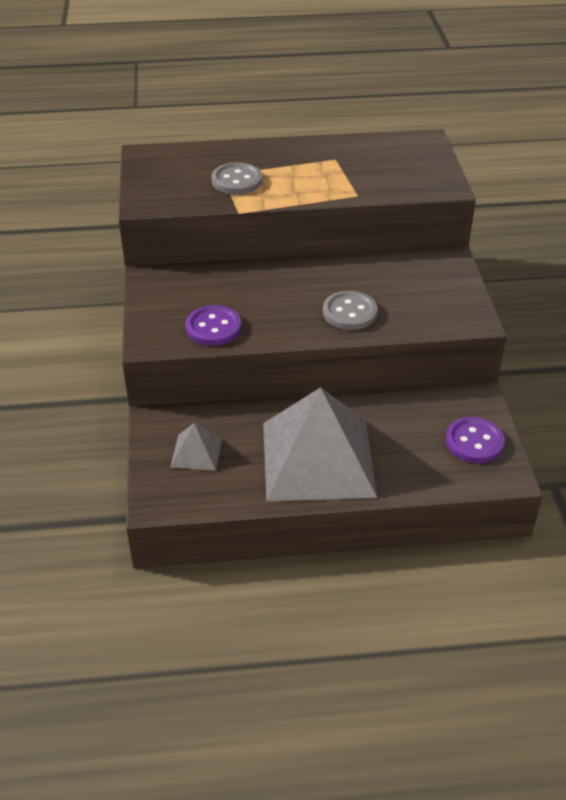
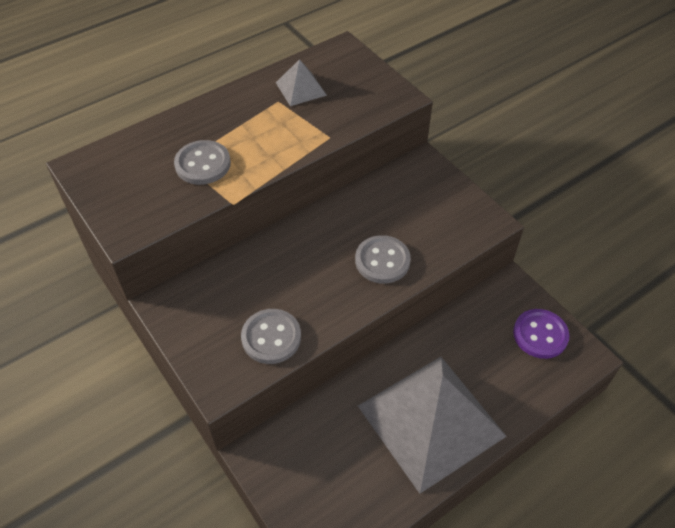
camera: 30 degrees left, 10 degrees up
(196, 452) = (320, 472): grey pyramid -> grey pyramid (301, 89)
(213, 327) = (271, 337): purple button -> grey button

